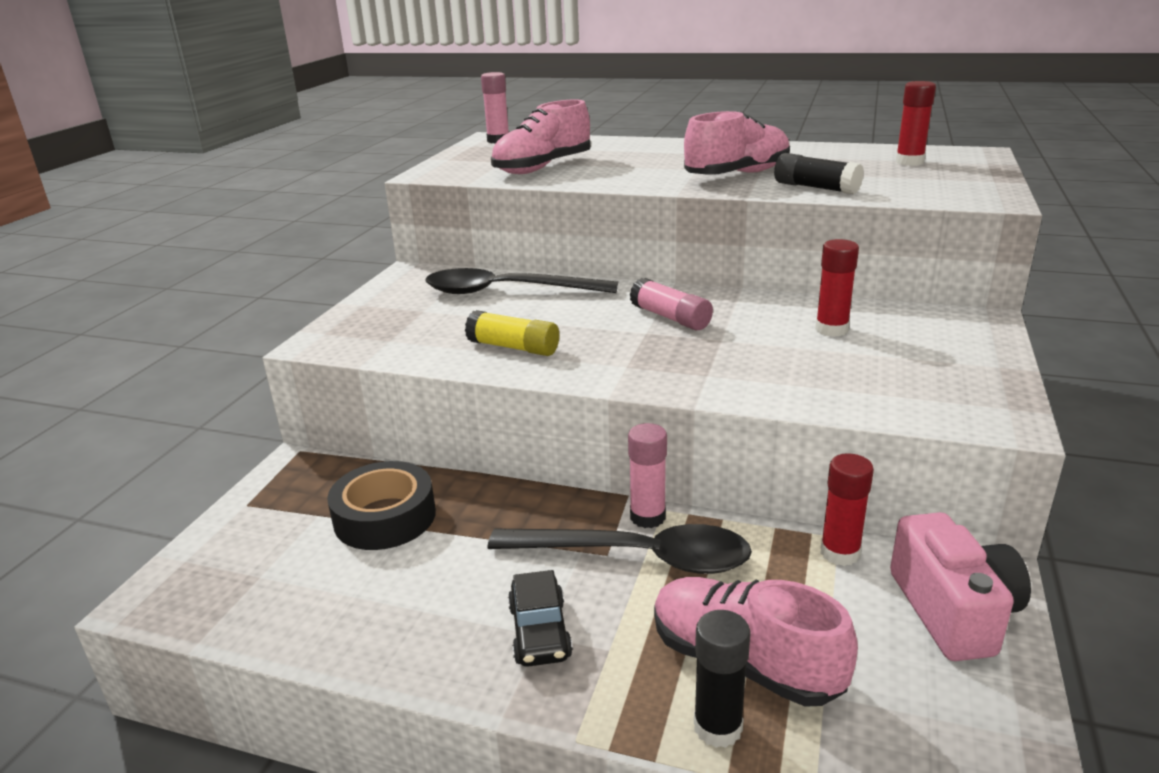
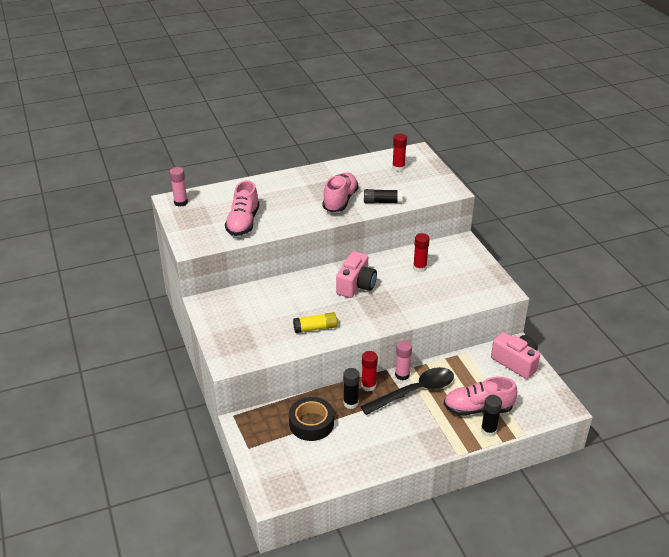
camera: 40 degrees left, 10 degrees up
(492, 518) = (351, 403): none -> black glue stick
(507, 292) = (269, 297): black spoon -> none
(540, 632) = (414, 432): black car -> none
(670, 318) = (356, 285): pink glue stick -> pink camera
(840, 553) = (471, 358): red glue stick -> red glue stick (368, 386)

